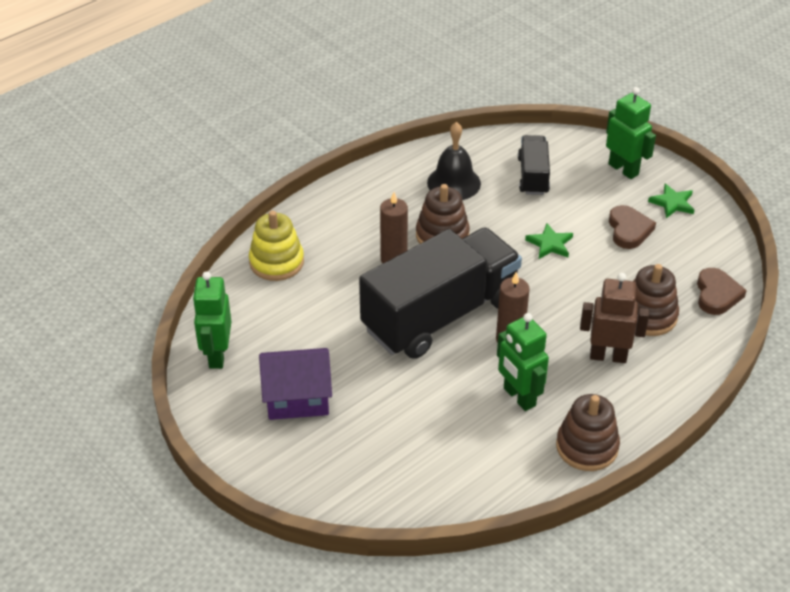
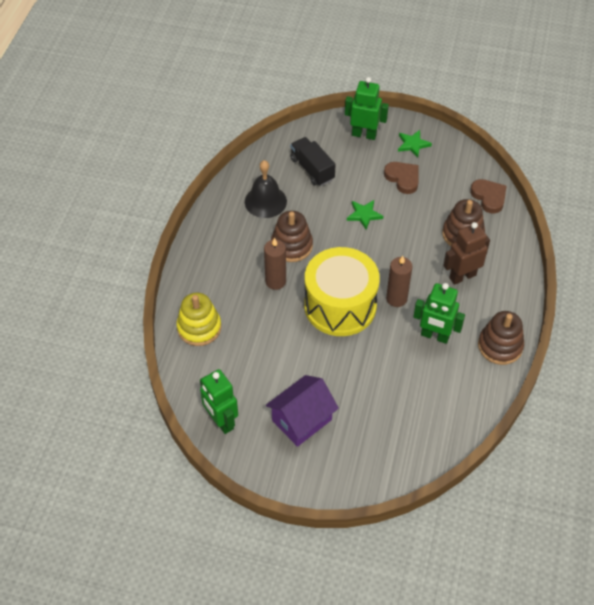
camera: 35 degrees left, 10 degrees up
(440, 315) = (340, 306): black truck -> yellow drum

